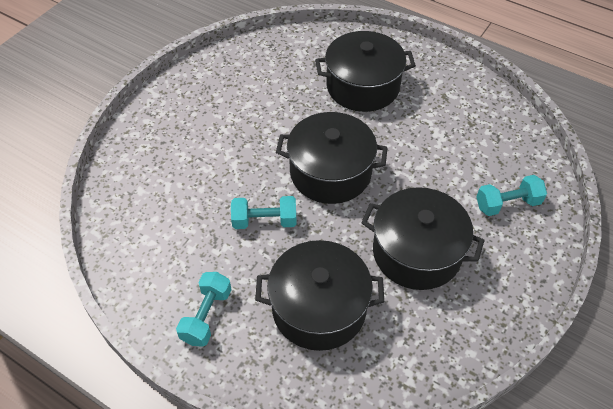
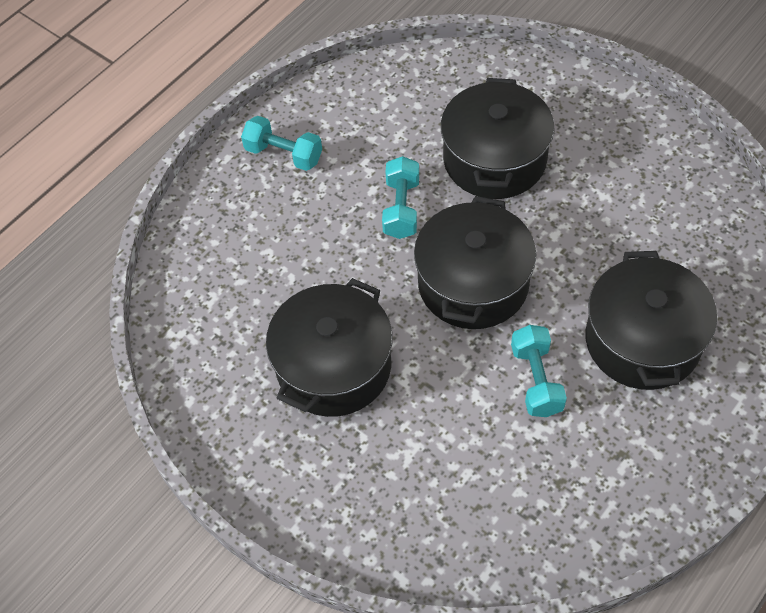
camera: 100 degrees right, 5 degrees up
(319, 308) = (274, 255): black pot -> black pot (494, 159)
(507, 204) = (398, 496): turquoise dumbbell -> turquoise dumbbell (536, 380)

